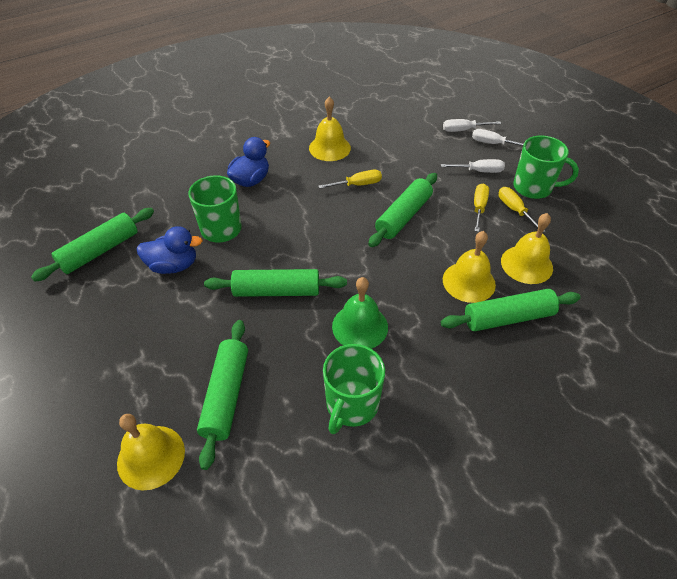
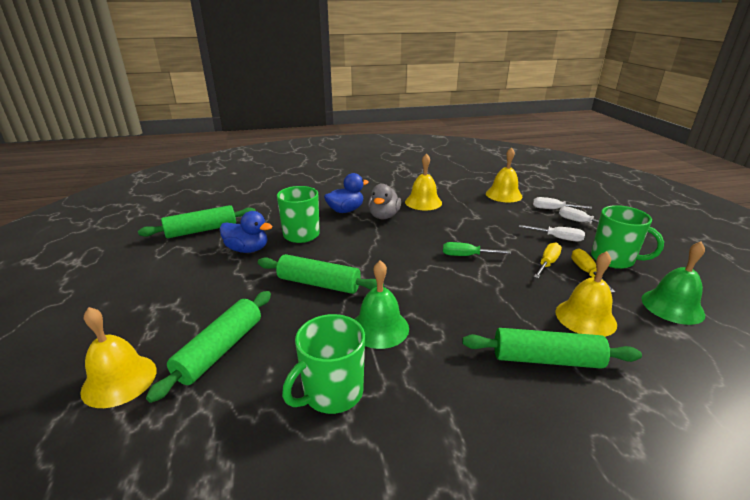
camera: 20 degrees right, 20 degrees down
(297, 179) = (384, 216): none -> grey duck
(357, 185) = (434, 228): yellow screwdriver -> none
(403, 216) = (467, 256): green rolling pin -> green screwdriver
(468, 282) = (512, 318): yellow bell -> yellow bell (503, 195)
(590, 232) = (672, 306): none -> green bell

